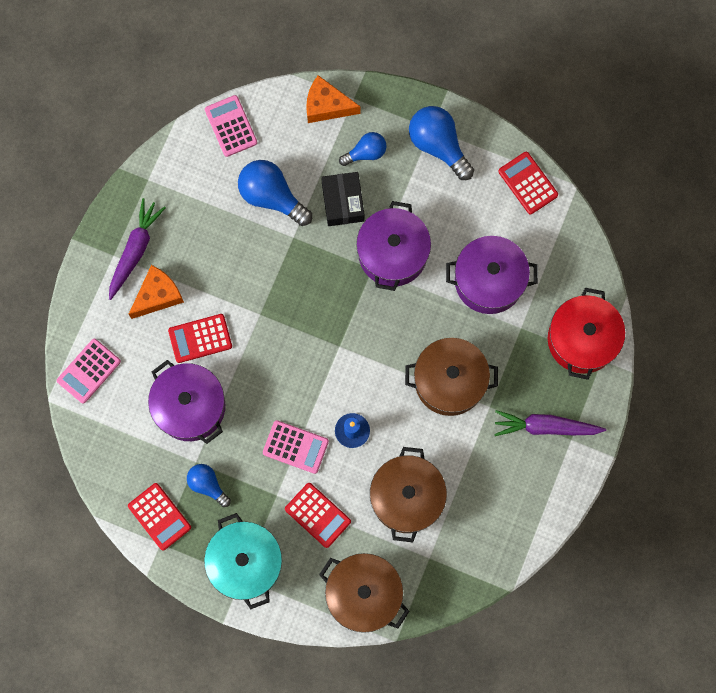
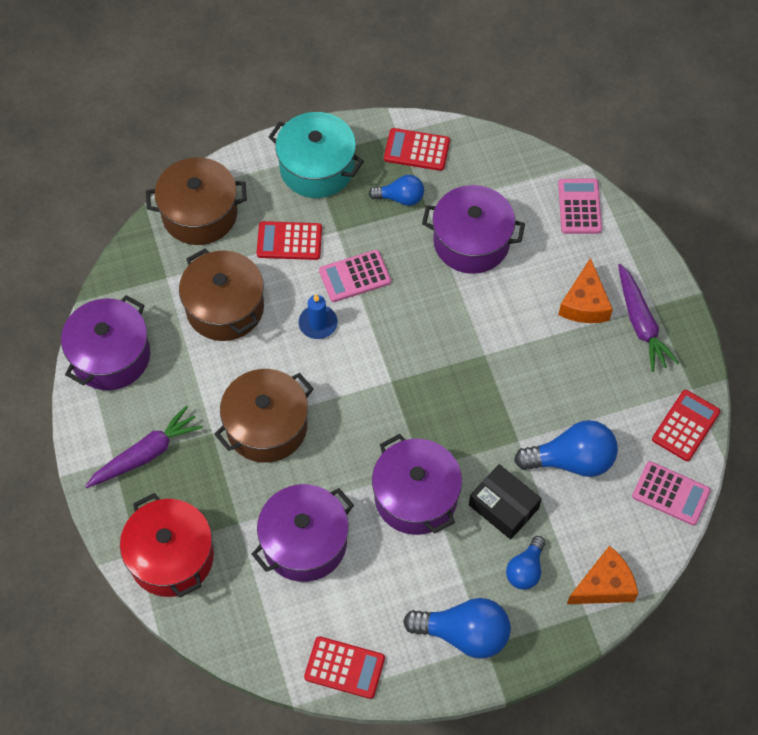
camera: 140 degrees right, 15 degrees down
(200, 338) = (515, 297): red calculator -> red calculator (686, 426)
(516, 524) = (111, 356): none -> purple pot

